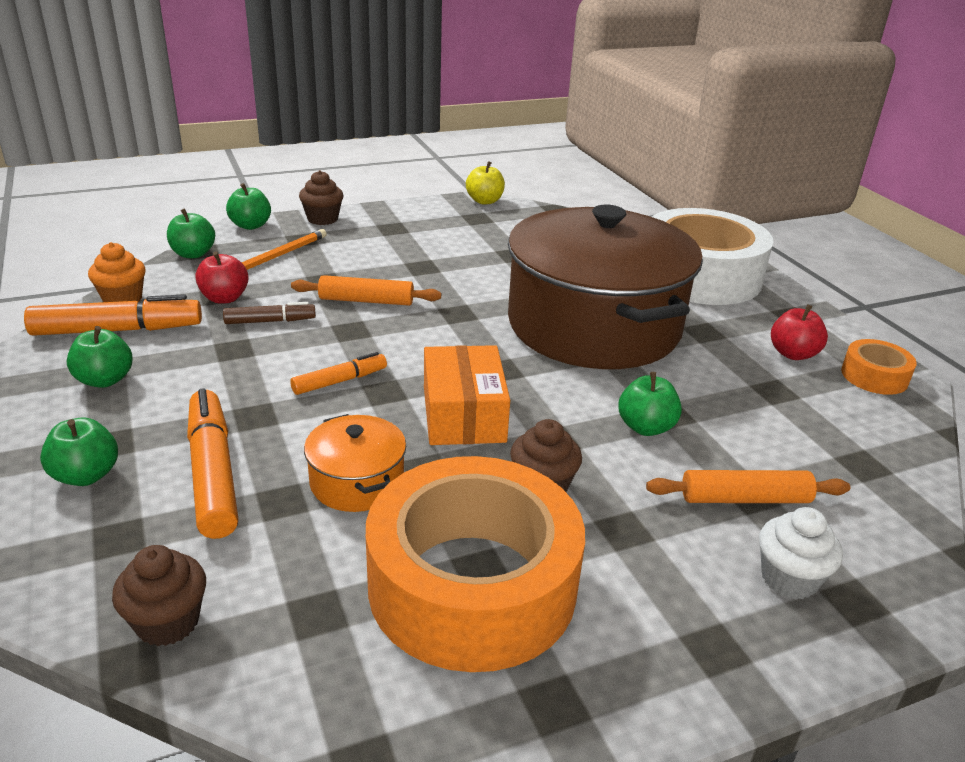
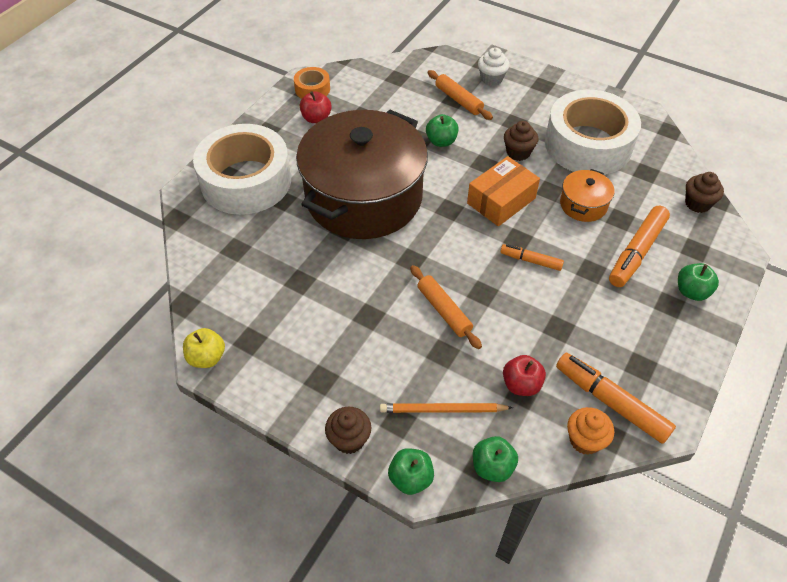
camera: 125 degrees left, 20 degrees up
(105, 380) = (646, 356): green apple -> none
(270, 321) = (517, 337): brown marker -> none
(472, 585) = (588, 144): orange tape -> white tape

